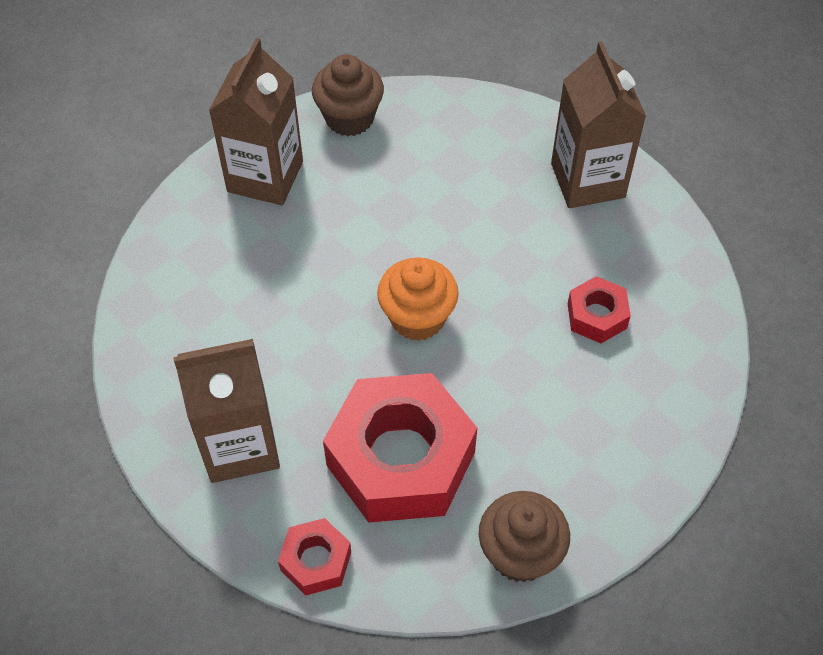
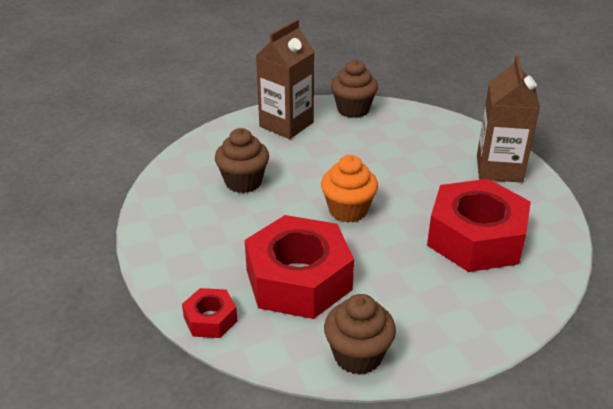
camera: 20 degrees right, 20 degrees down
(240, 445) = (196, 245): brown carton -> none
(252, 309) = (243, 182): none -> brown cupcake
(597, 316) = (476, 238): red nut -> red nut, size x2.15

